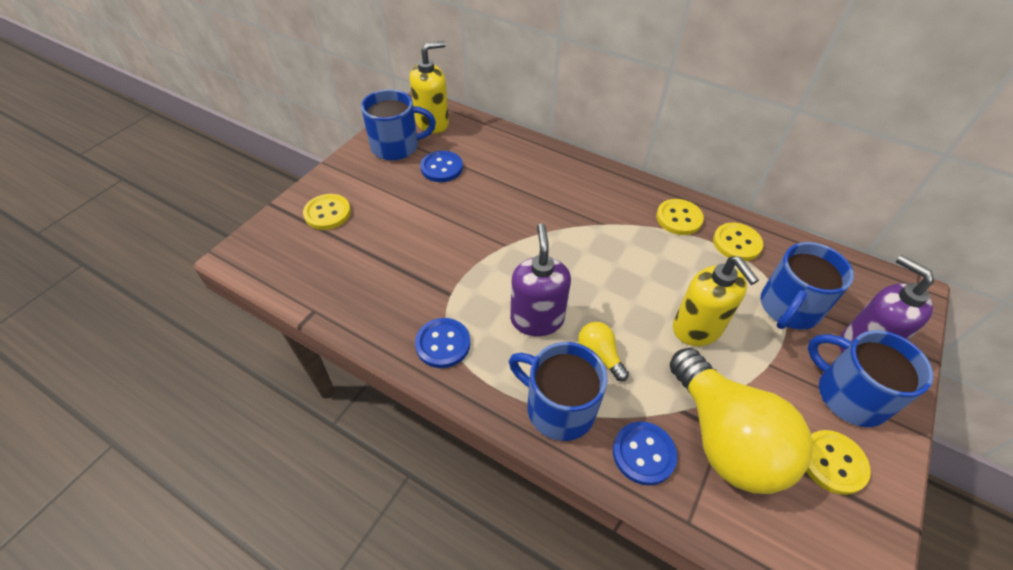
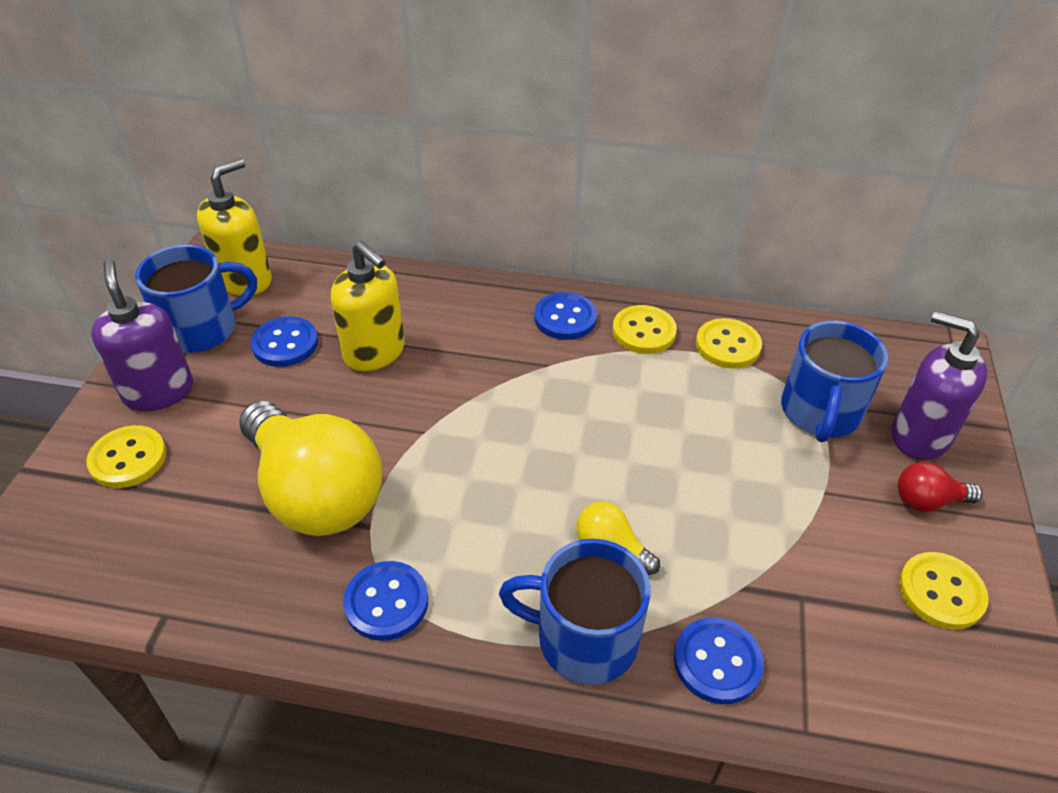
camera: 20 degrees left, 5 degrees down
(537, 319) = (508, 524): purple soap dispenser -> purple soap dispenser (158, 391)
(627, 196) = (565, 318): none -> blue button
(697, 329) = (721, 473): yellow soap dispenser -> yellow soap dispenser (374, 352)
(724, 438) = (807, 605): yellow light bulb -> yellow light bulb (315, 493)
(849, 395) = (927, 501): blue mug -> red light bulb

